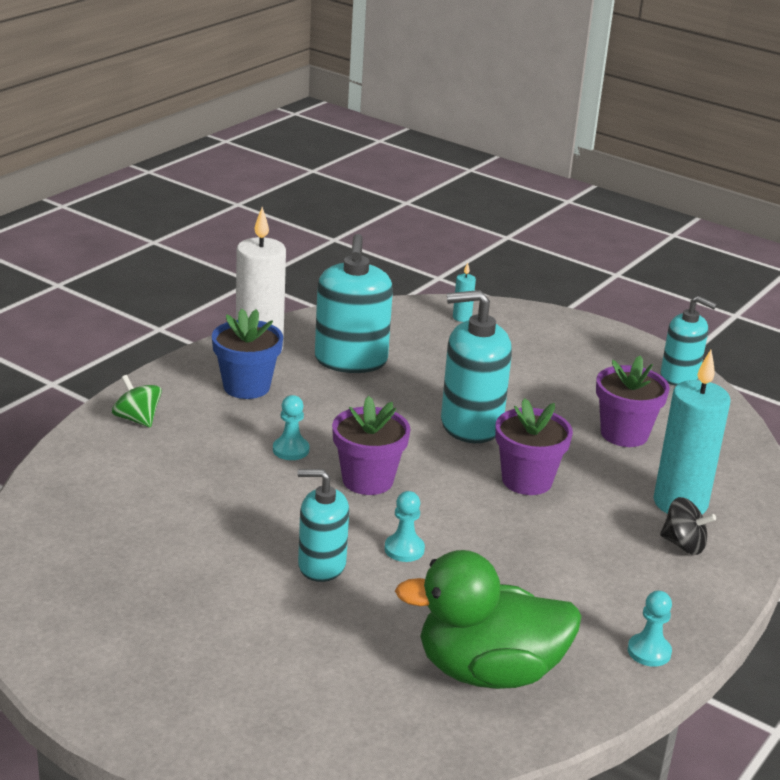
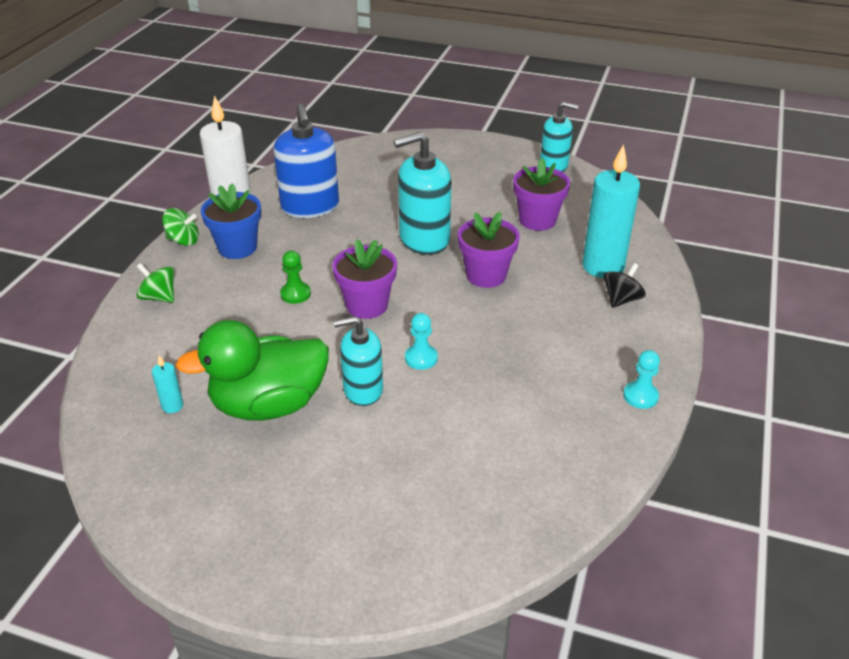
camera: 15 degrees left, 10 degrees up
(189, 366) = (183, 240): none -> green spinning top
(291, 450) = (295, 294): turquoise pawn -> green pawn
(351, 360) = (310, 207): turquoise soap dispenser -> blue soap dispenser
(462, 317) = (378, 153): turquoise candle -> turquoise candle (172, 406)
(488, 672) = (533, 448): green duck -> green duck (269, 404)
(683, 545) = (621, 299): black spinning top -> black spinning top turned 60 degrees counterclockwise

